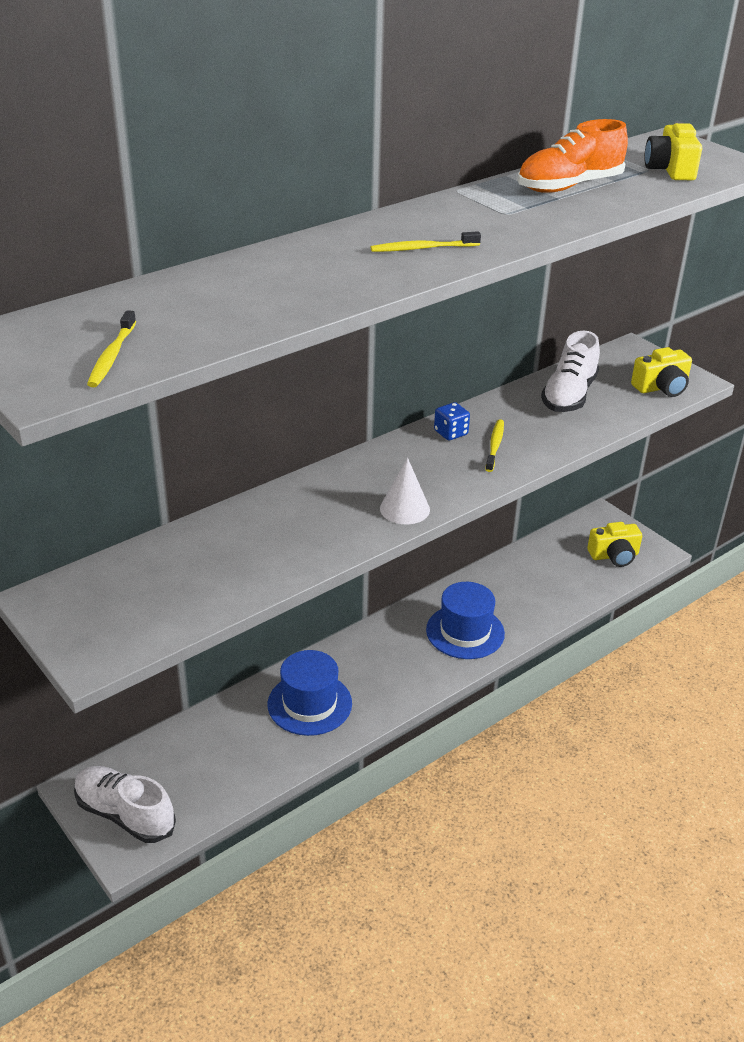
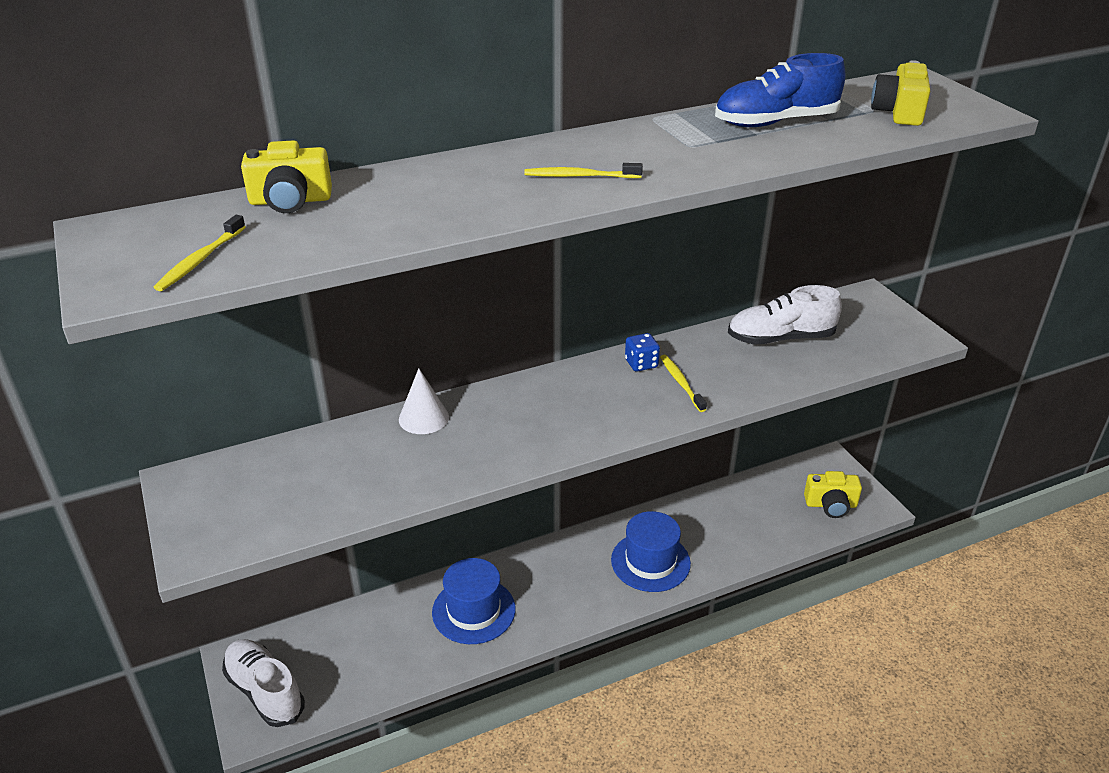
camera: 15 degrees right, 0 degrees up
(404, 509) = (561, 438): white cone -> white cone (423, 418)
(495, 445) = (681, 383): yellow toothbrush -> yellow toothbrush turned 45 degrees counterclockwise
(569, 186) = (775, 122): orange shoe -> blue shoe
(569, 395) = (780, 338): white shoe -> white shoe turned 45 degrees clockwise
(661, 387) = (884, 341): yellow camera -> yellow camera (290, 201)

